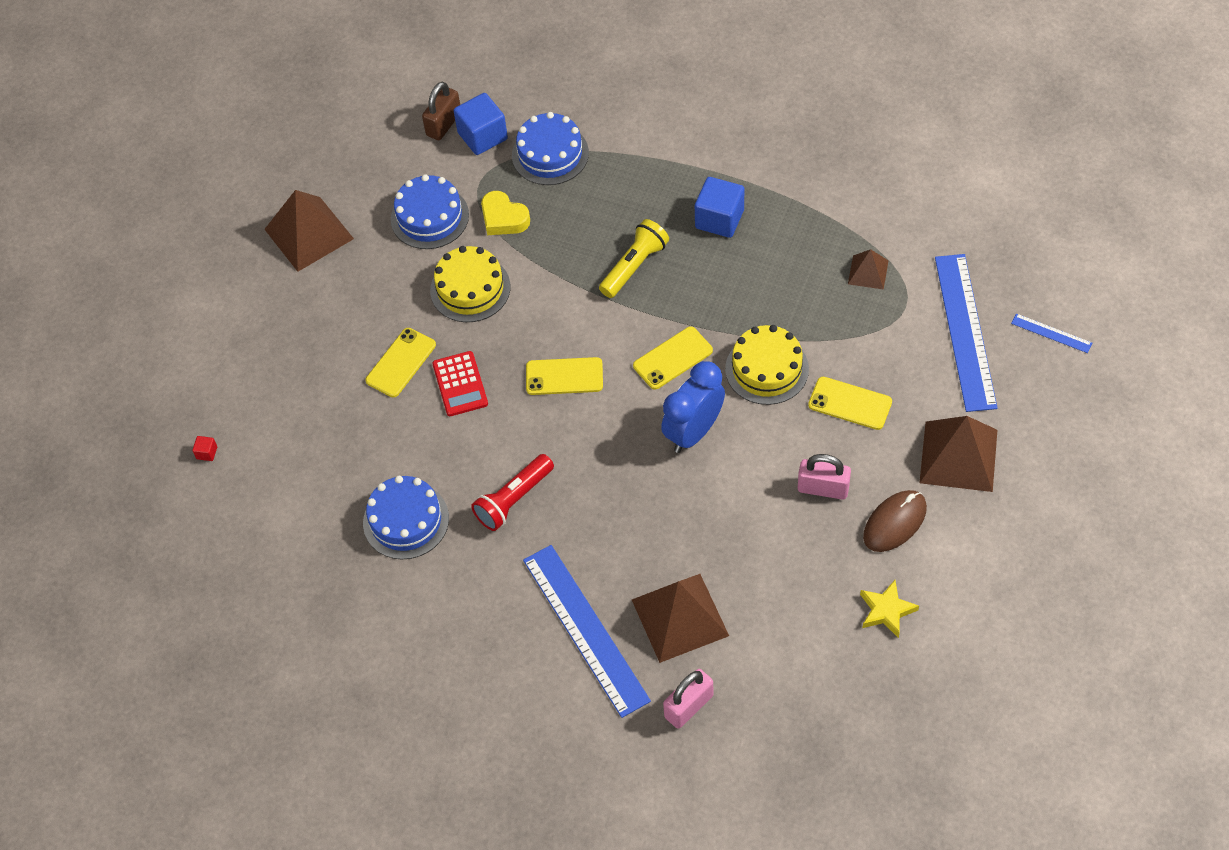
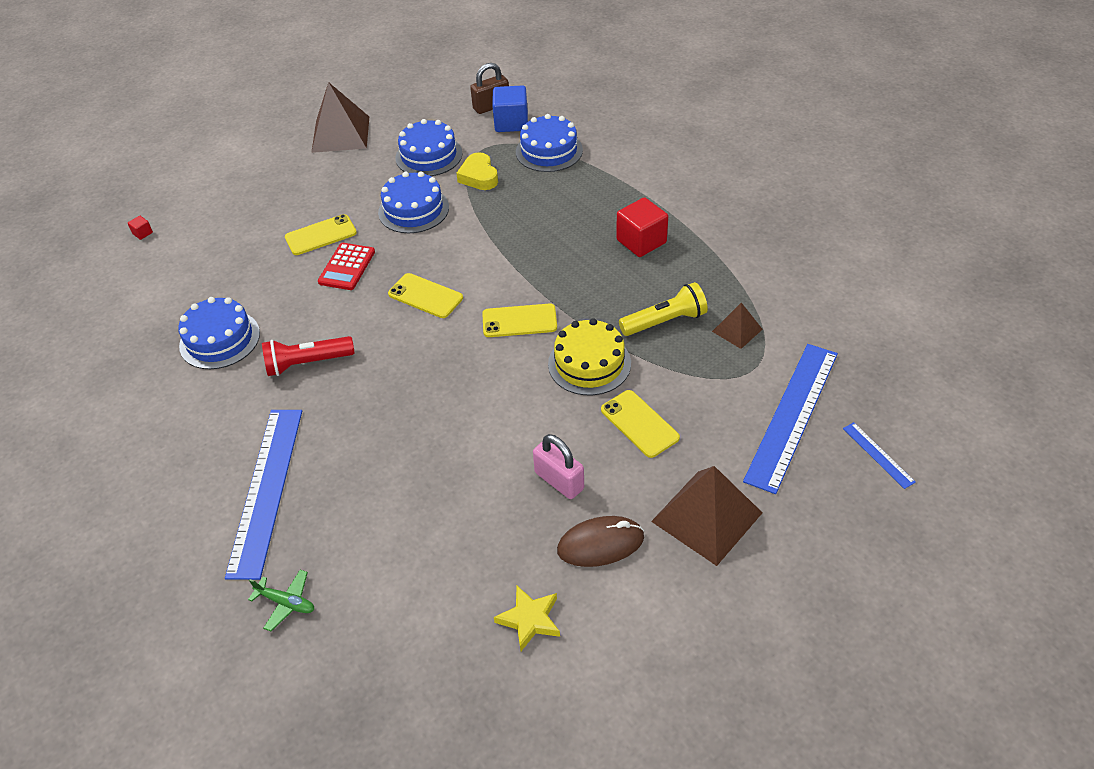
camera: 30 degrees right, 10 degrees down
(470, 288) = (413, 210): yellow cake -> blue cake
(634, 266) = (546, 245): yellow flashlight -> yellow flashlight (665, 321)
(680, 617) = (347, 522): brown pyramid -> none
(688, 706) = (286, 603): pink padlock -> green plane
(693, 432) = (488, 382): blue clock -> none
(719, 219) = (641, 241): blue cube -> red cube

